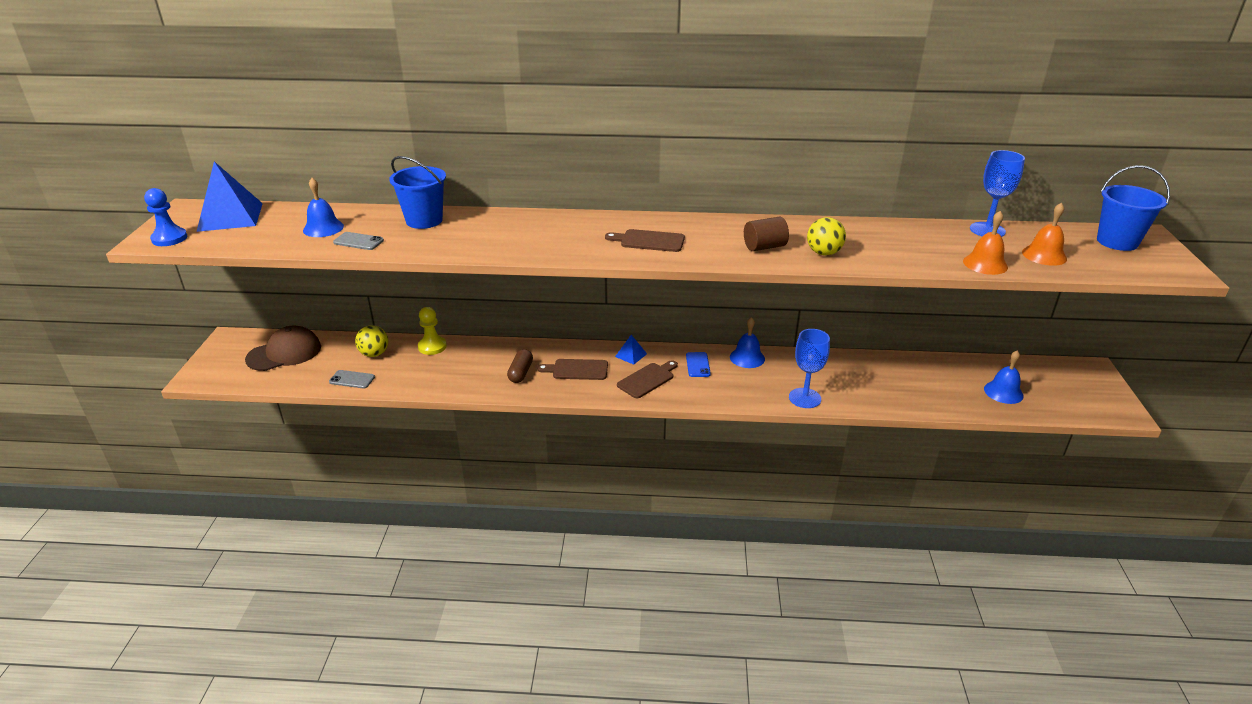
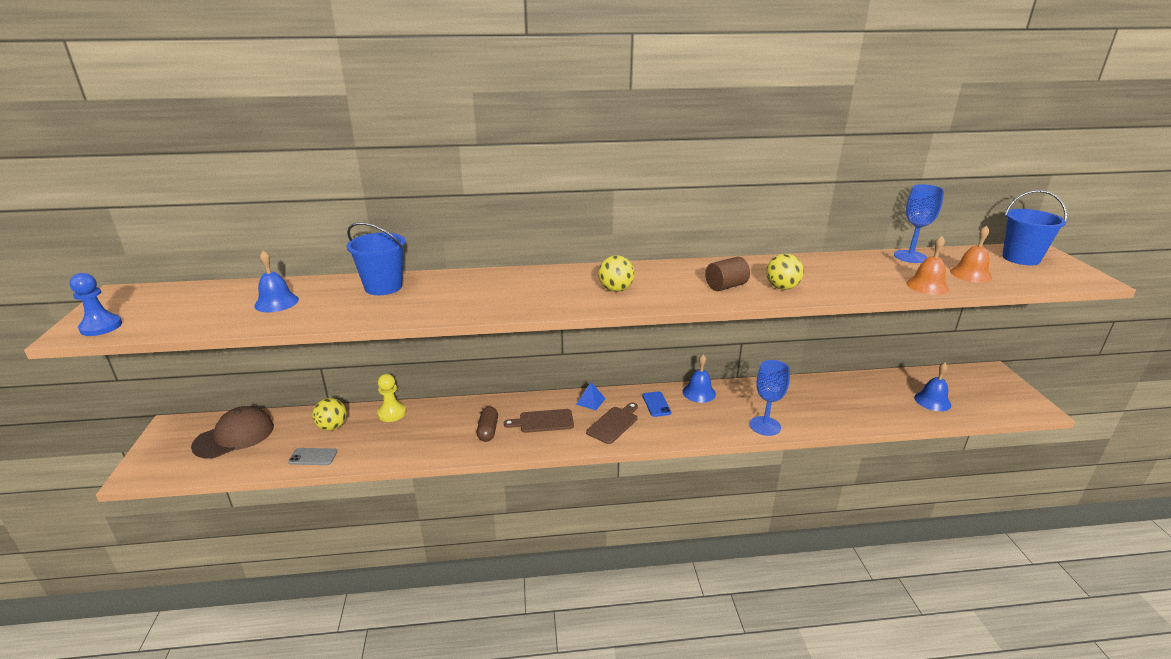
camera: 10 degrees left, 5 degrees down
(230, 217) = (170, 299): blue pyramid -> none
(358, 241) = (318, 313): grey phone -> none
(649, 241) = (615, 289): brown cutting board -> yellow ball

